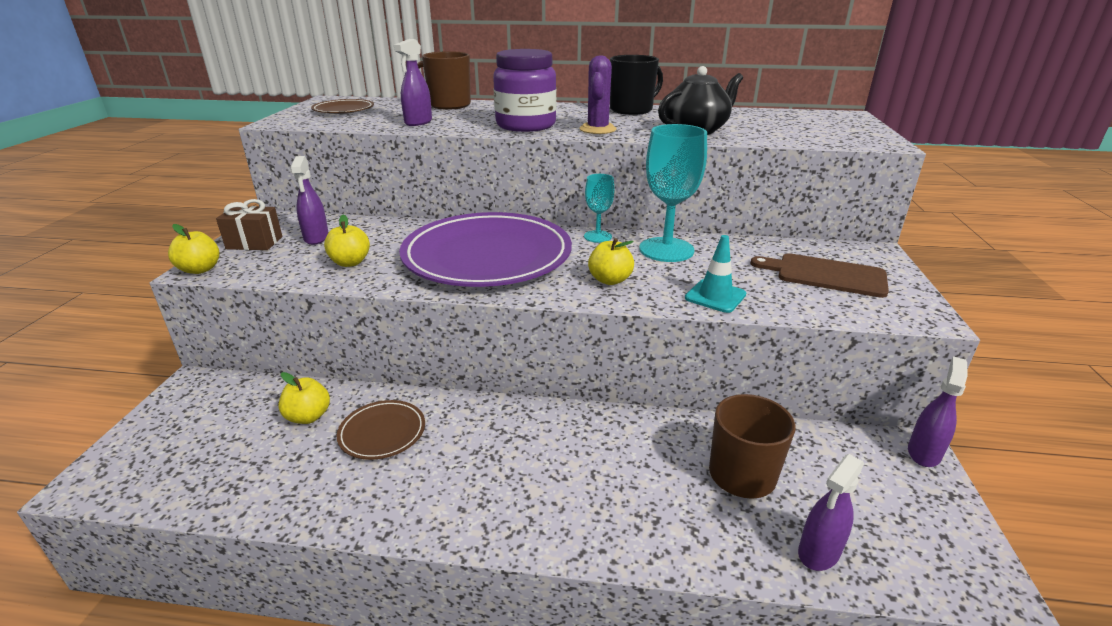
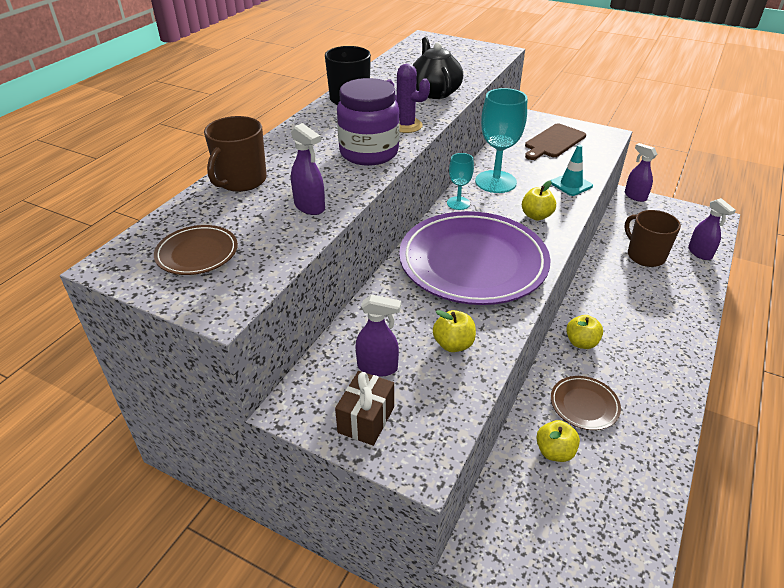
camera: 70 degrees left, 10 degrees up
(200, 269) = (424, 464): yellow apple -> yellow apple (581, 342)

